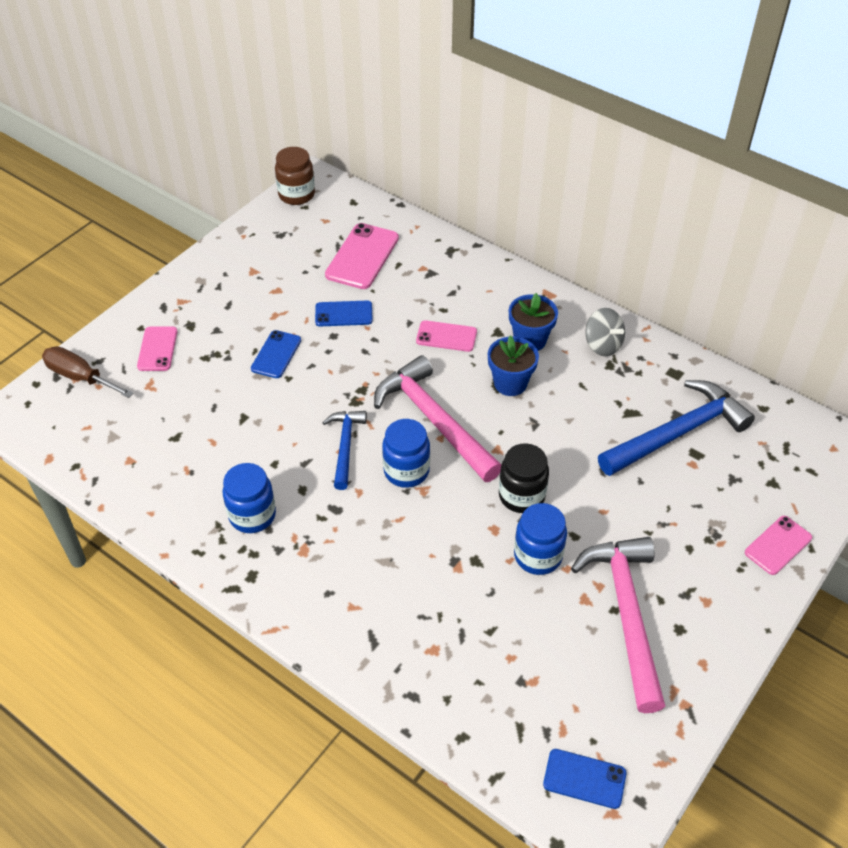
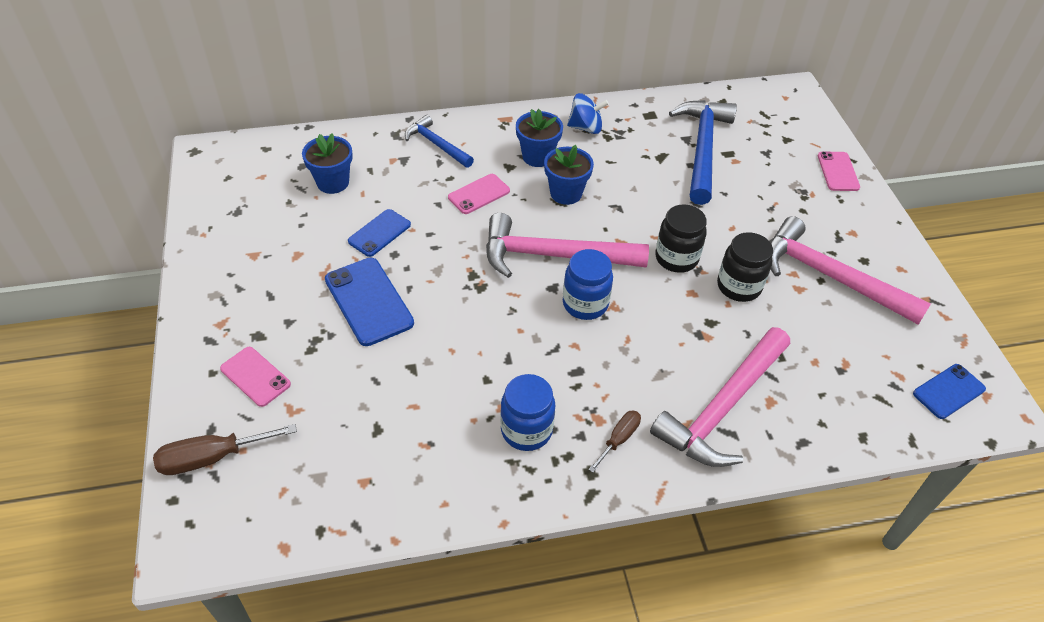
camera: 50 degrees left, 0 degrees up
(276, 354) = (368, 301): blue phone -> blue phone, size x1.59
(296, 195) = (206, 173): brown jar -> none
(297, 574) = (619, 439): none -> brown screwdriver
(345, 446) = (519, 323): blue hammer -> blue hammer (436, 144)
(362, 256) = (333, 182): pink phone -> blue flower pot
(393, 621) = (722, 407): none -> pink hammer
(538, 556) = (738, 286): blue jar -> black jar
(602, 345) = (586, 127): grey spinning top -> blue spinning top

